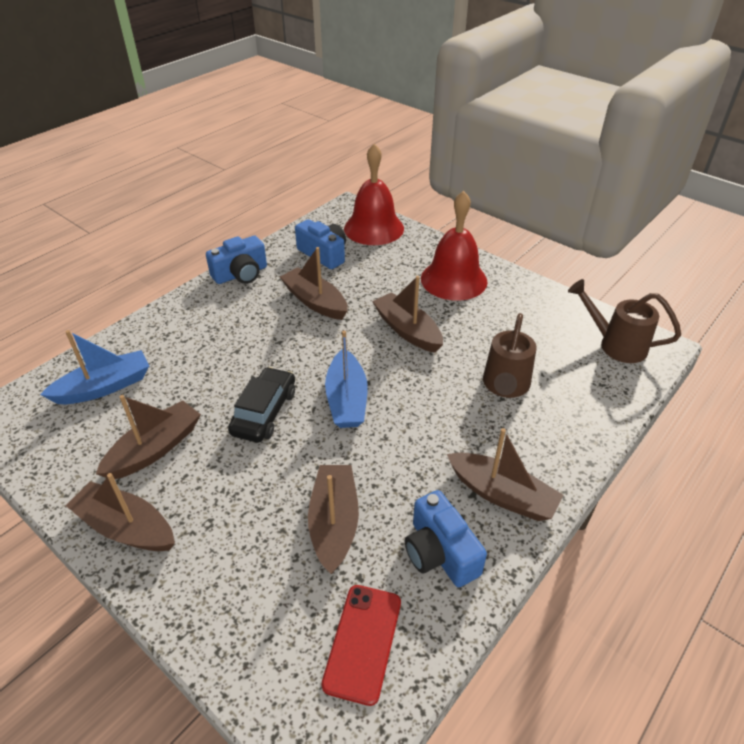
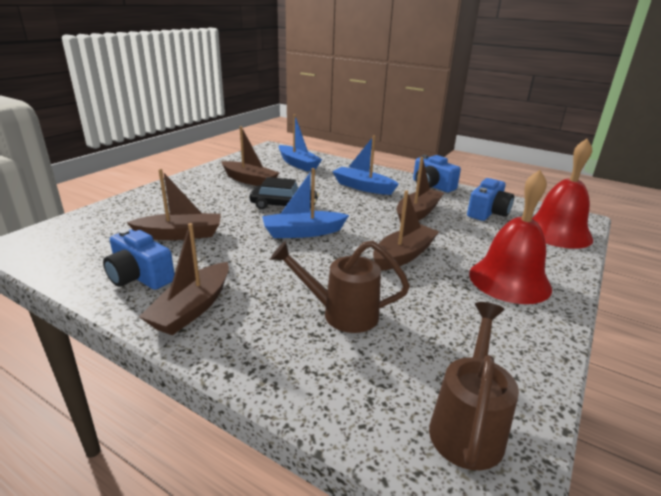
camera: 80 degrees right, 15 degrees down
(126, 527) = (192, 181): brown boat -> none
(225, 331) = (363, 187): none -> blue boat
(363, 642) = (81, 249): red phone -> none
(440, 552) = (140, 276): blue camera -> blue camera turned 105 degrees counterclockwise

